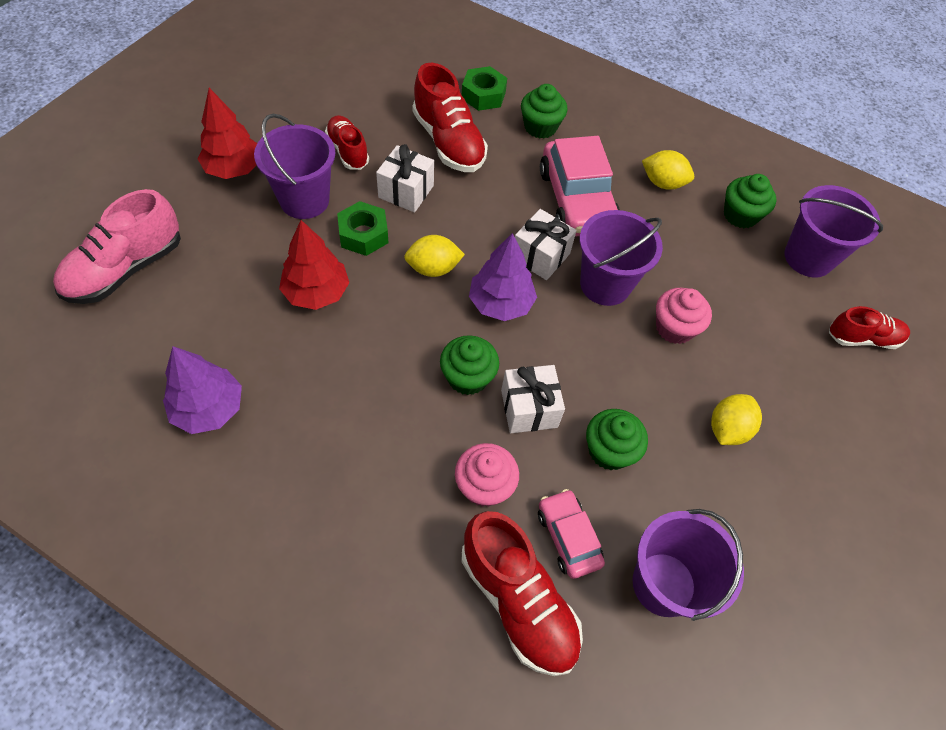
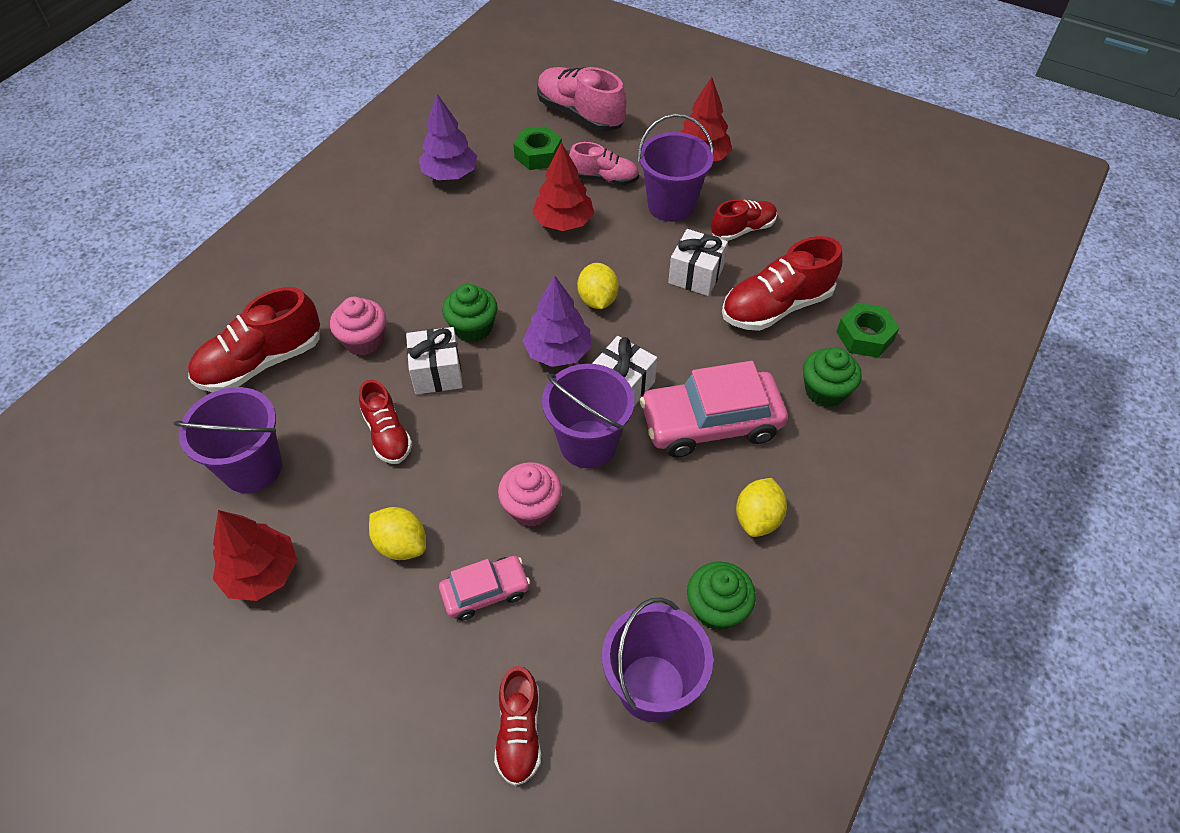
camera: 95 degrees right, 5 degrees down
(250, 253) = (604, 178): none -> pink shoe
(363, 234) = (634, 248): green nut -> green nut (538, 155)
(568, 537) = (308, 398): pink car -> pink car (485, 592)
(609, 450) = (387, 434): green cupcake -> red shoe
(779, 551) = (261, 573): none -> red tree

